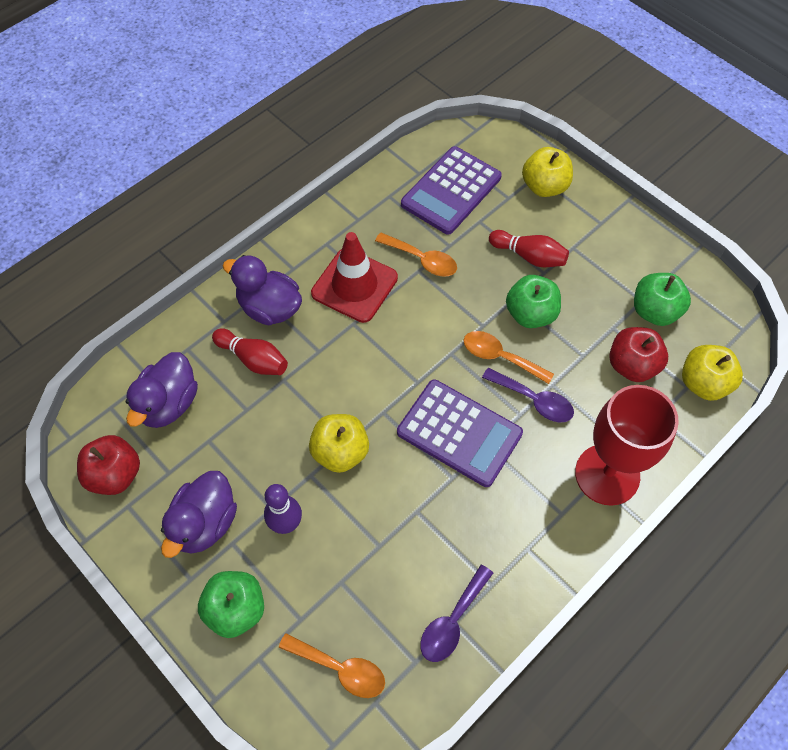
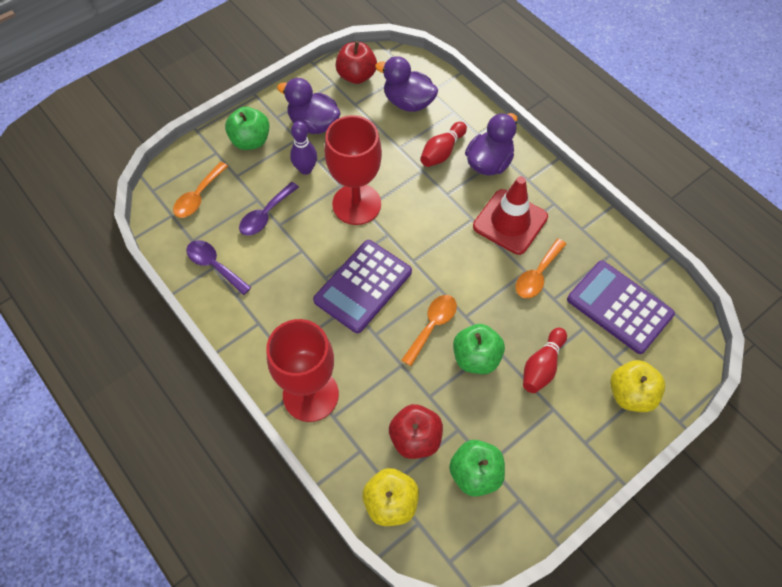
camera: 95 degrees right, 0 degrees up
(340, 452) = (356, 204): yellow apple -> red goblet
(534, 400) = (387, 347): purple spoon -> purple spoon (265, 215)

